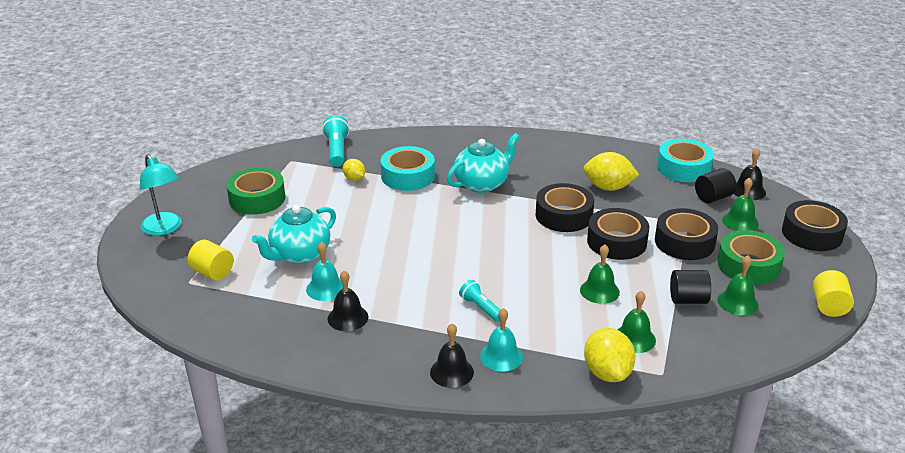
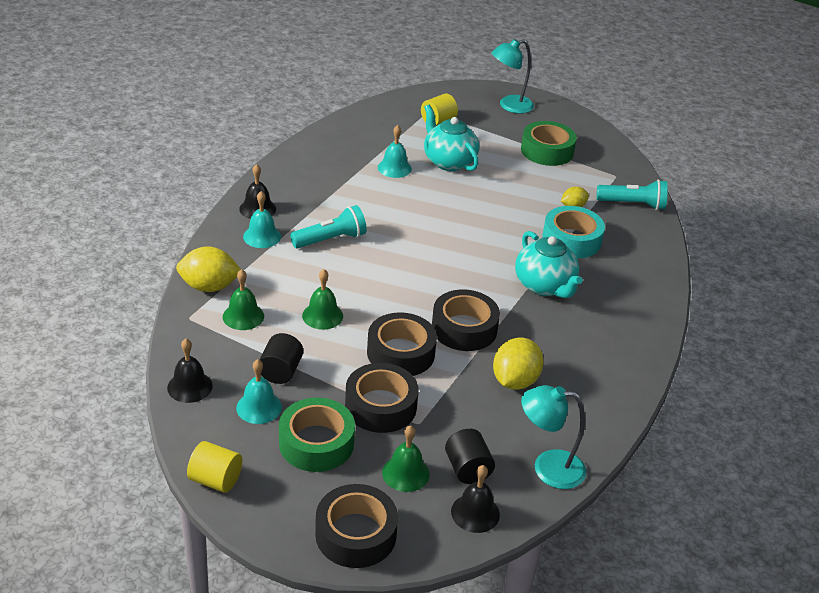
camera: 100 degrees right, 5 degrees up
(347, 317) = (350, 173): black bell -> black bell (190, 386)
(480, 308) = (331, 239): turquoise flashlight -> turquoise flashlight, size x1.54
(683, 168) = (548, 468): turquoise tape -> turquoise lamp
(737, 302) = (259, 407): green bell -> turquoise bell

